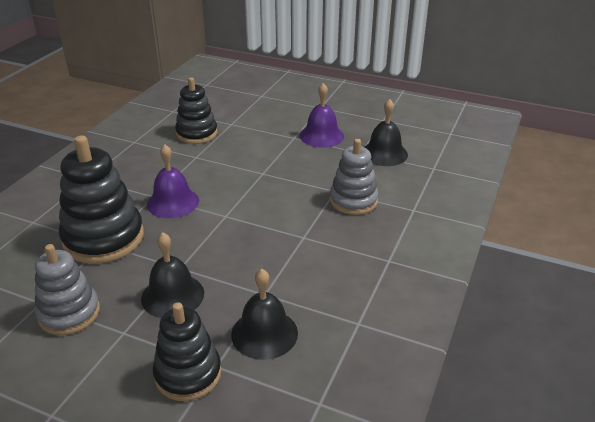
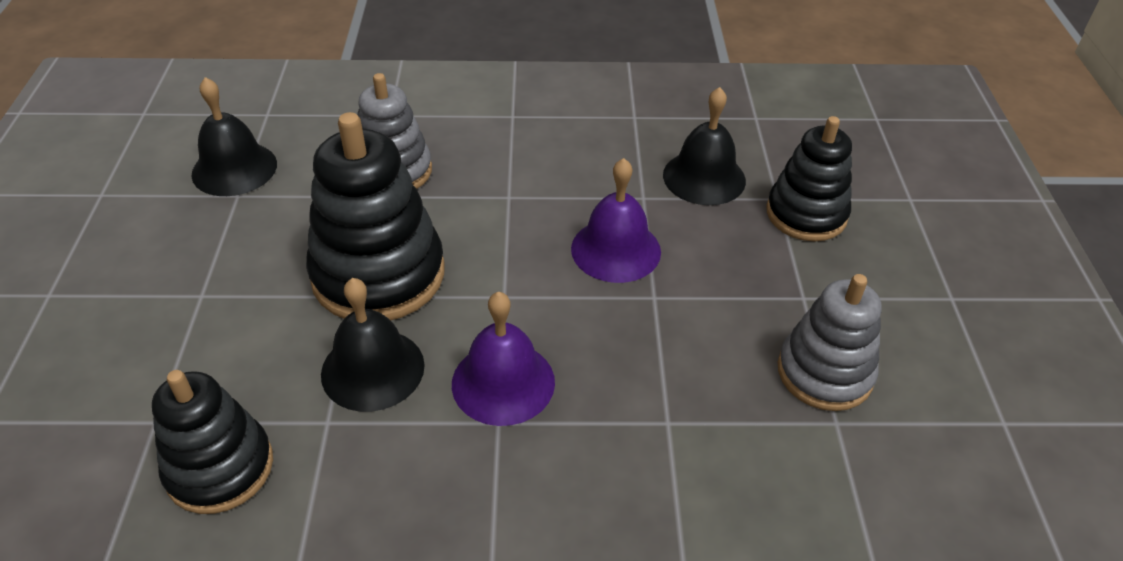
camera: 115 degrees left, 10 degrees up
(103, 238) = (655, 429): black stacking toy -> black stacking toy (378, 274)
(172, 295) = (710, 279): black bell -> black bell (372, 369)
(321, 136) = (185, 258): purple bell -> purple bell (616, 250)

